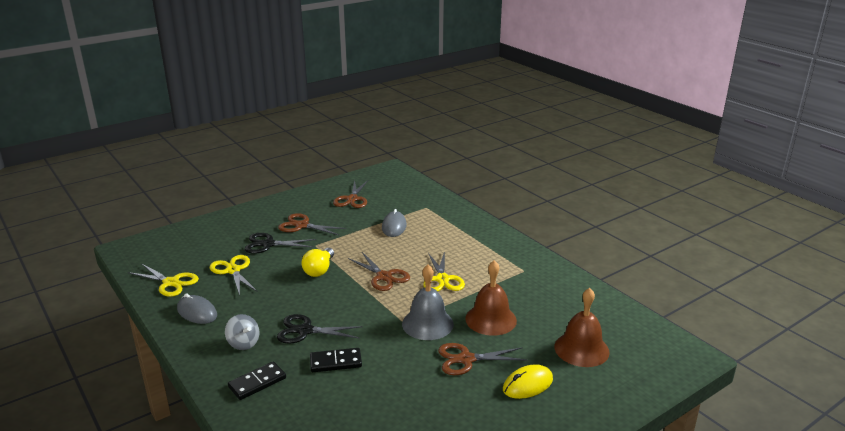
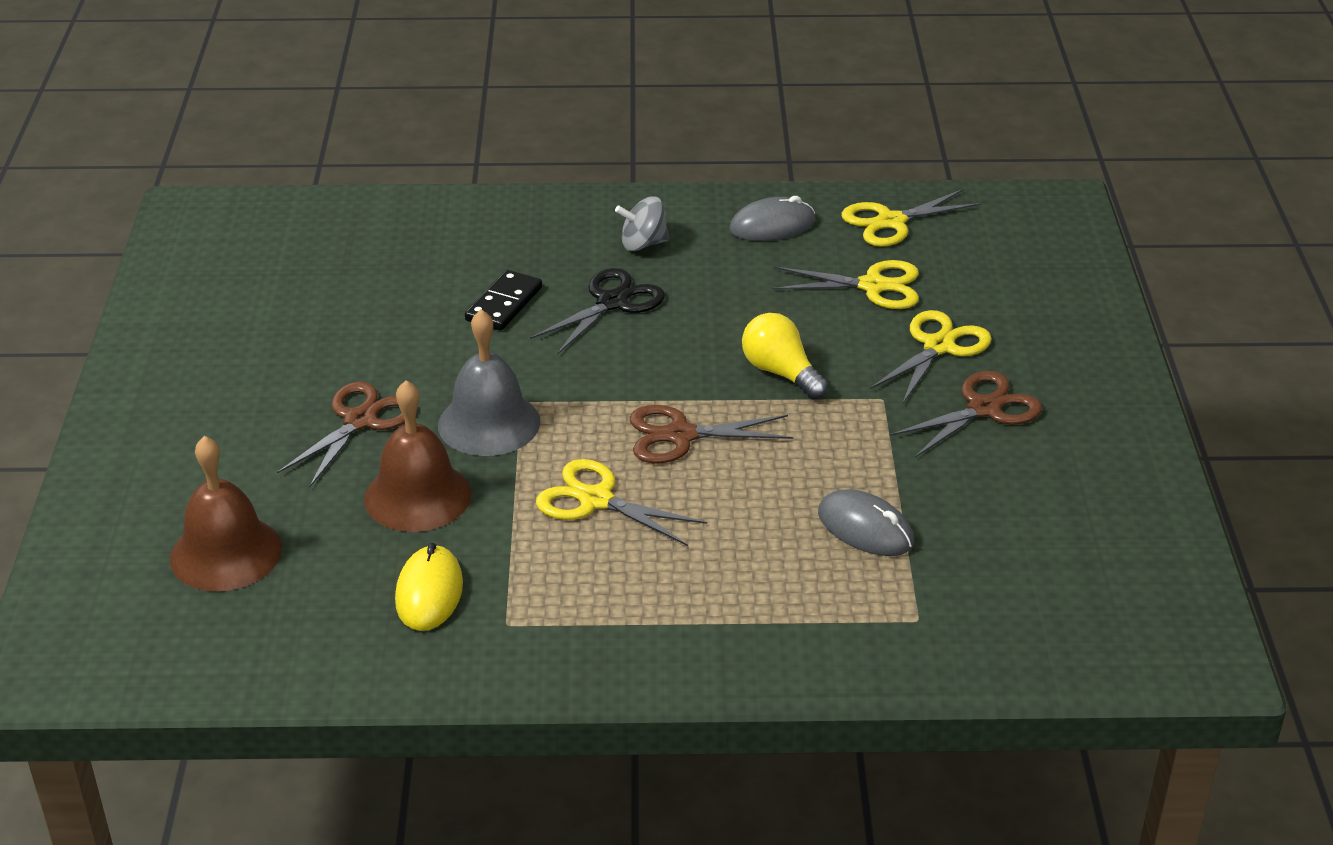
camera: 125 degrees right, 10 degrees up
(257, 382) = (539, 232): black domino -> none
(268, 244) = (939, 346): black scissors -> yellow scissors
(352, 199) = (1060, 521): brown scissors -> none
(527, 384) = (236, 450): yellow mouse -> yellow mouse (429, 592)

